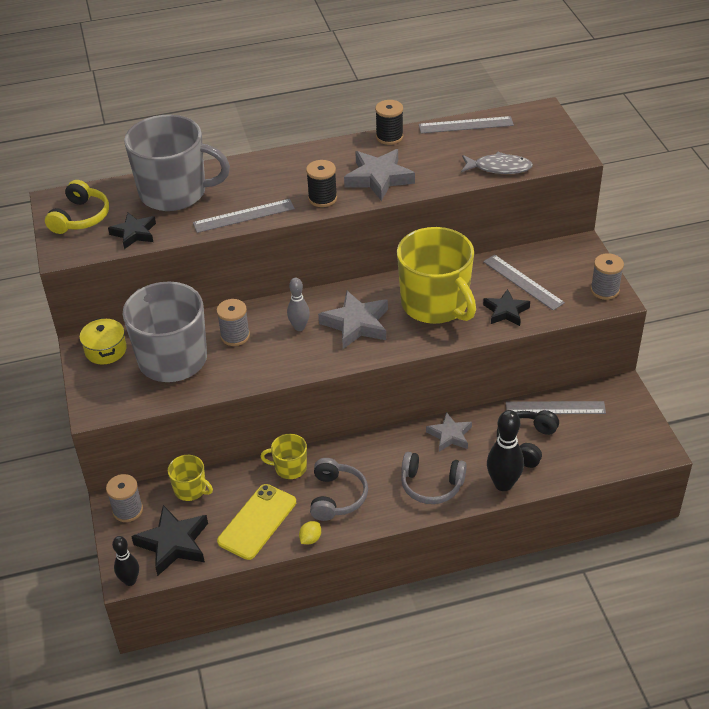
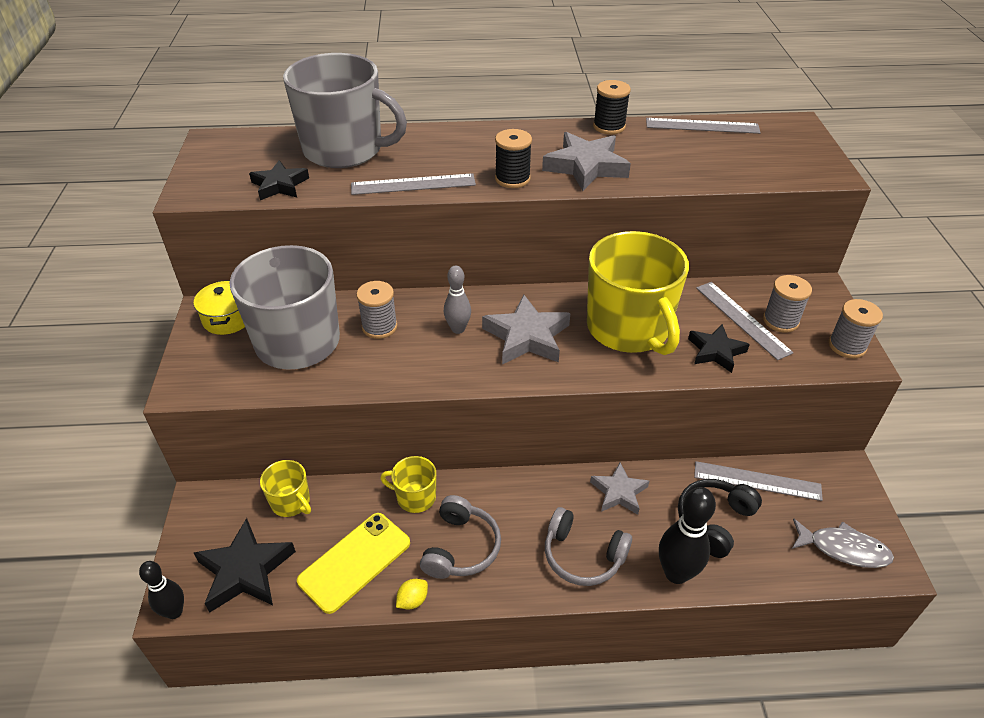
camera: 10 degrees right, 0 degrees up
(80, 217) = (229, 160): yellow headphones -> none
(128, 510) = (210, 514): grey spool -> grey spool (780, 321)
(499, 168) = (736, 175): grey fish -> grey fish (843, 549)

